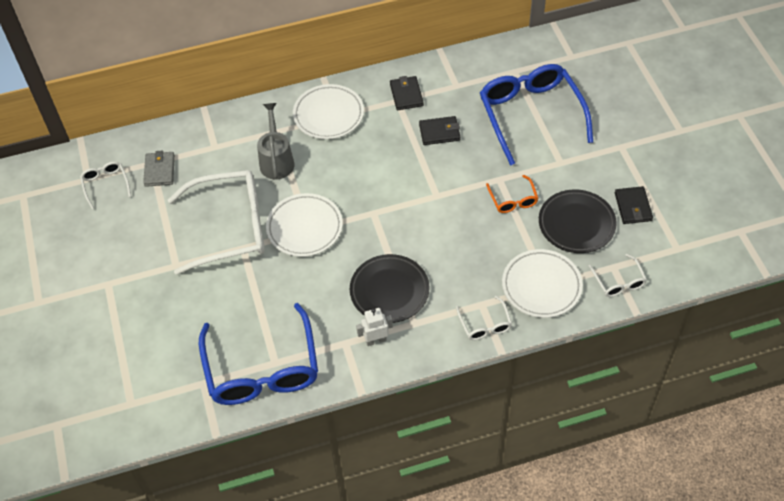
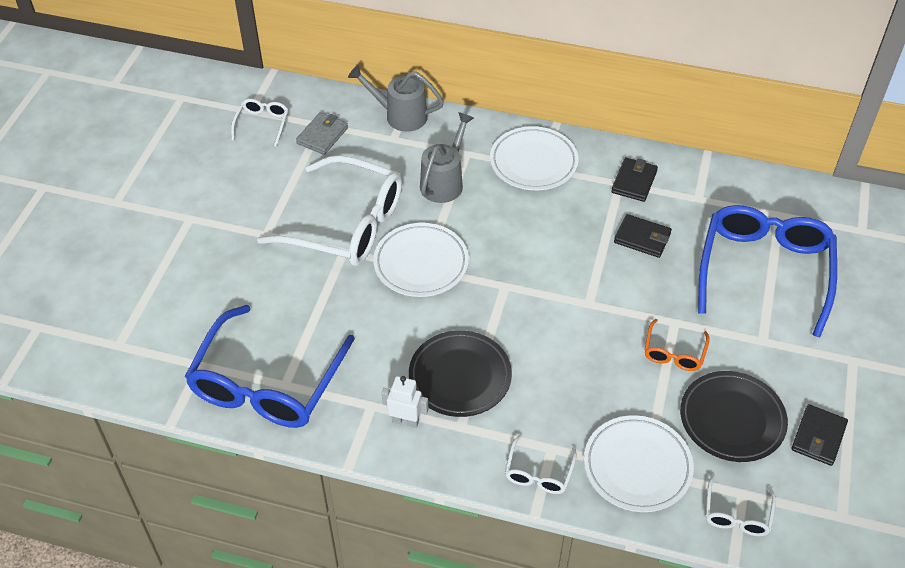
camera: 30 degrees right, 5 degrees down
(206, 127) = (399, 116): none -> grey watering can

